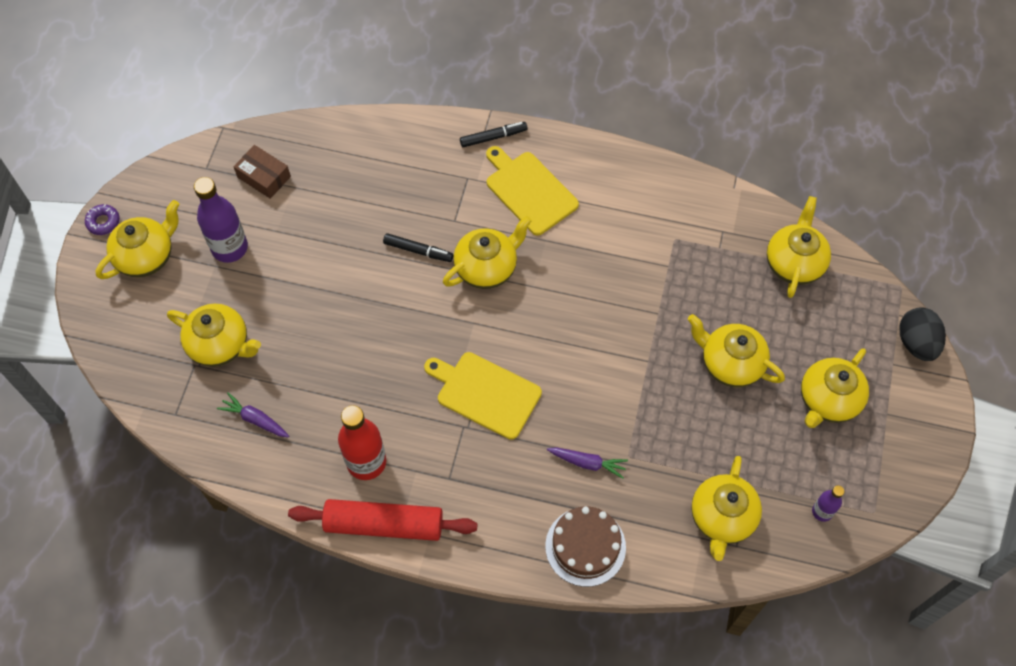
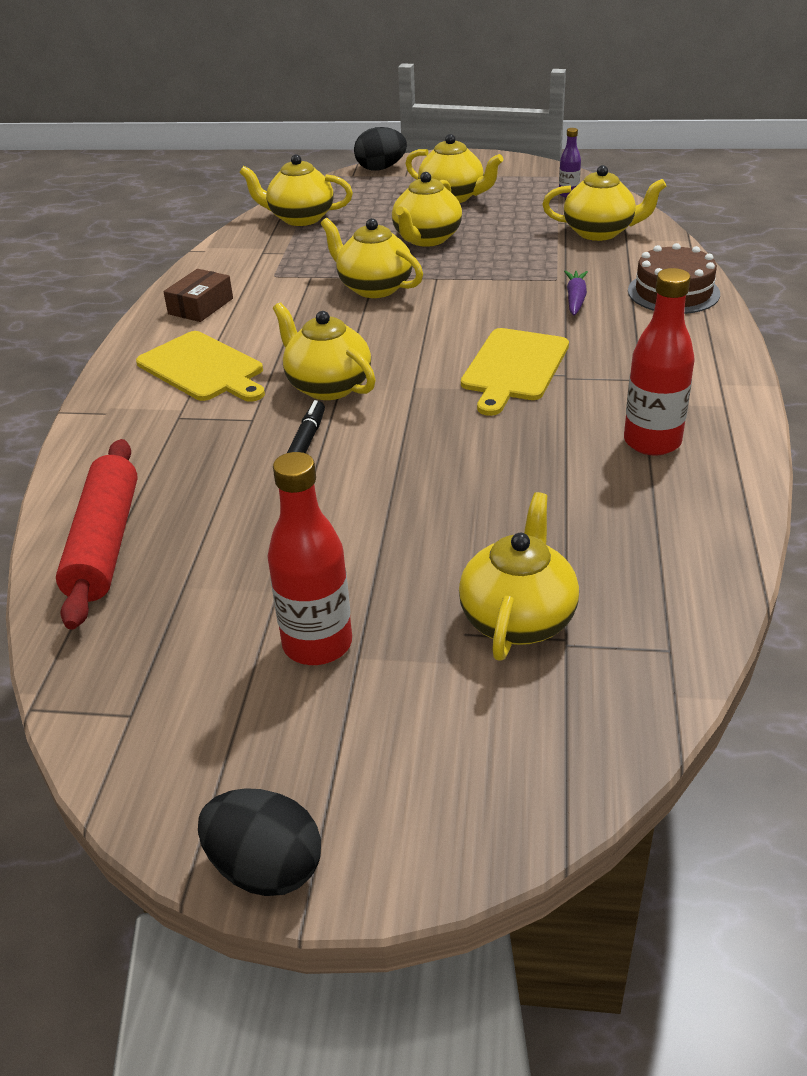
camera: 95 degrees left, 25 degrees down
(103, 222) = (265, 868): purple donut -> black egg
(146, 256) = (348, 766): yellow teapot -> yellow teapot (373, 288)
(230, 248) = (317, 644): purple bottle -> red bottle
(255, 419) = (636, 554): purple carrot -> none
(264, 177) = (159, 627): brown box -> brown box (201, 306)
(384, 524) = (730, 417): red rolling pin -> red rolling pin (105, 543)
(493, 137) = (108, 404): black marker -> none
(529, 191) = (203, 368): yellow cutting board -> yellow cutting board turned 90 degrees counterclockwise

